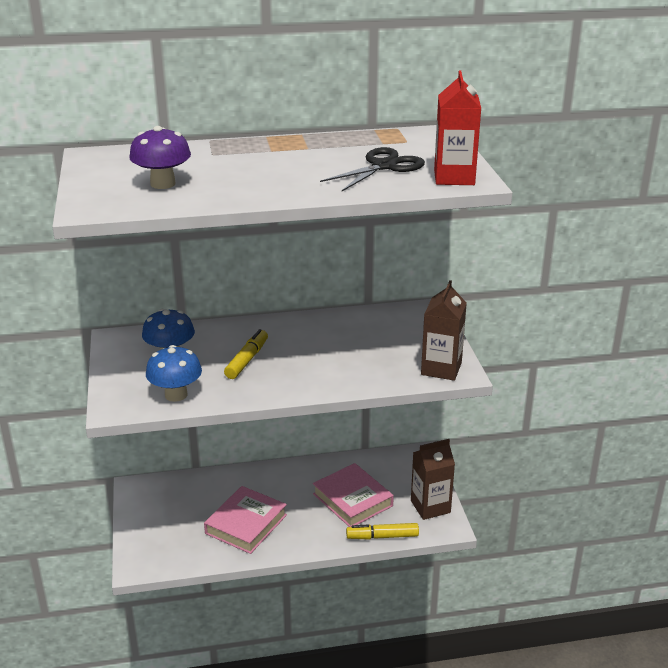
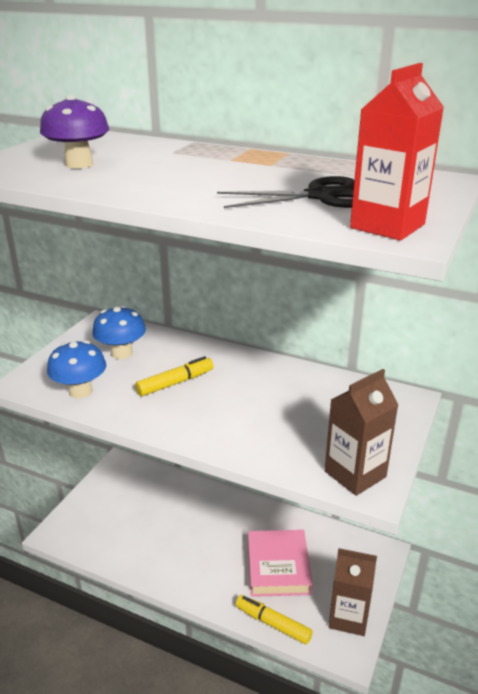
camera: 35 degrees right, 0 degrees up
(246, 524) = (167, 541): pink book -> none

